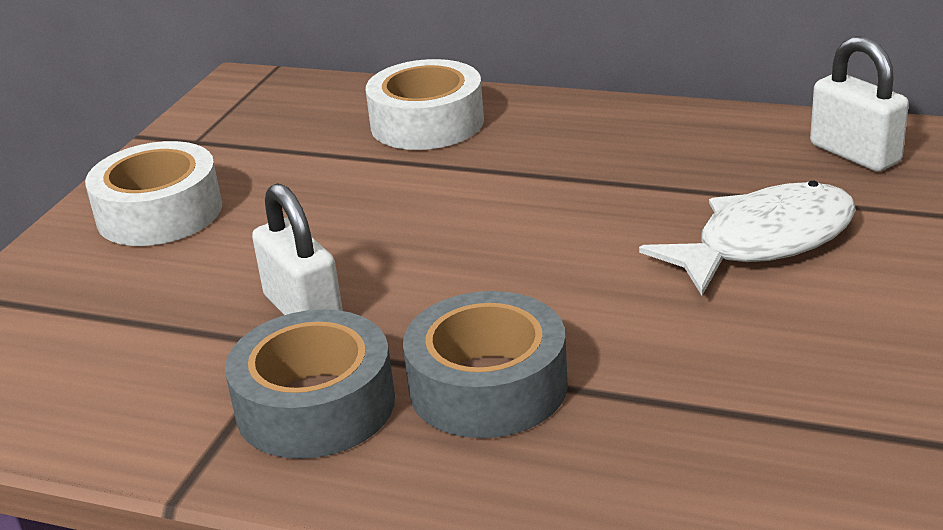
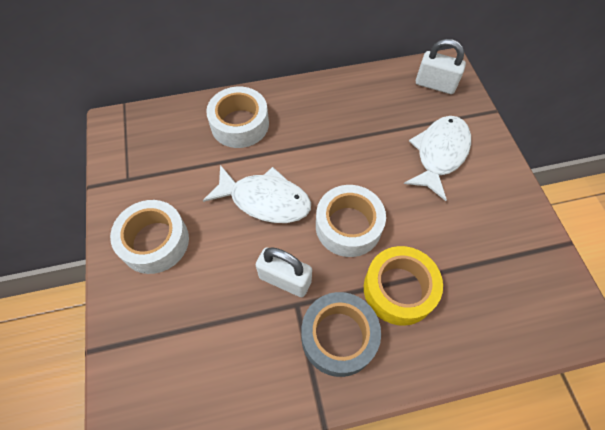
camera: 35 degrees left, 30 degrees up
(373, 214) = (265, 200): none -> white fish
(481, 282) = (348, 226): none -> white tape
(488, 386) = (399, 289): grey tape -> yellow tape

